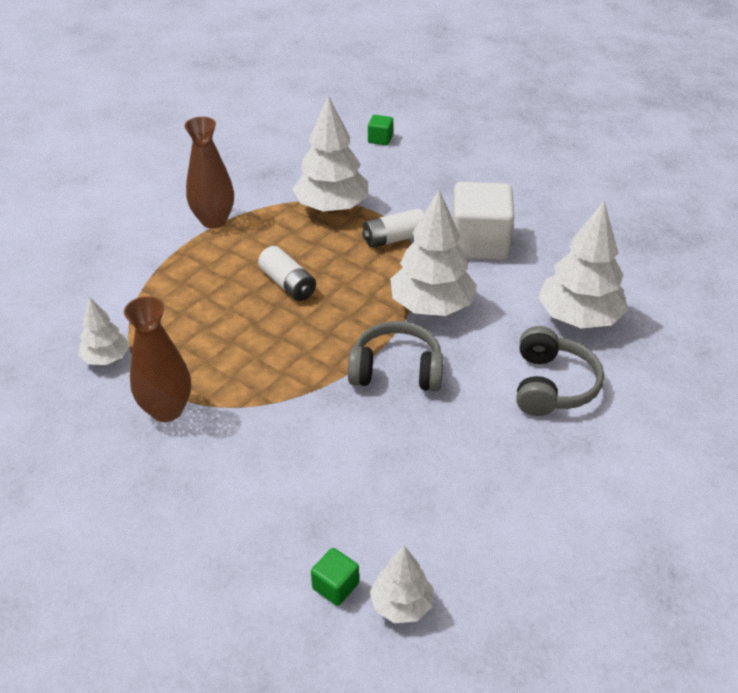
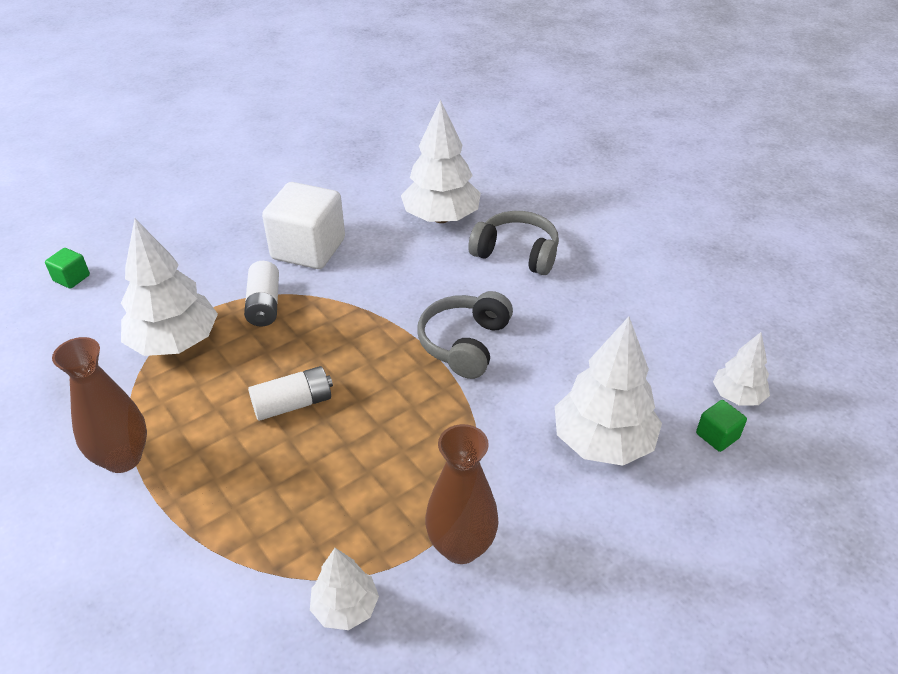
camera: 75 degrees left, 0 degrees up
(431, 306) = (384, 301): white tree -> white tree (603, 442)

